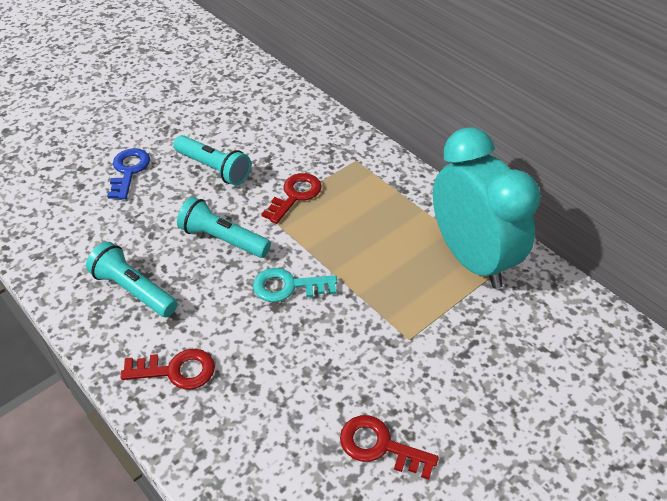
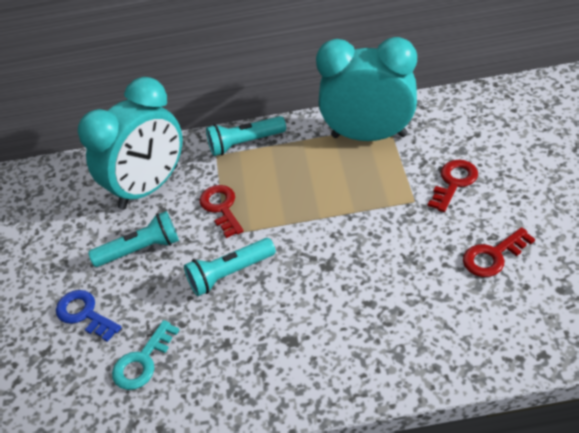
camera: 50 degrees left, 0 degrees up
(134, 290) = (237, 358): turquoise flashlight -> turquoise flashlight (245, 143)
(176, 370) = (346, 356): red key -> red key (454, 182)
(285, 138) = (149, 187): none -> turquoise clock
(288, 286) = (314, 250): turquoise key -> turquoise key (142, 361)

